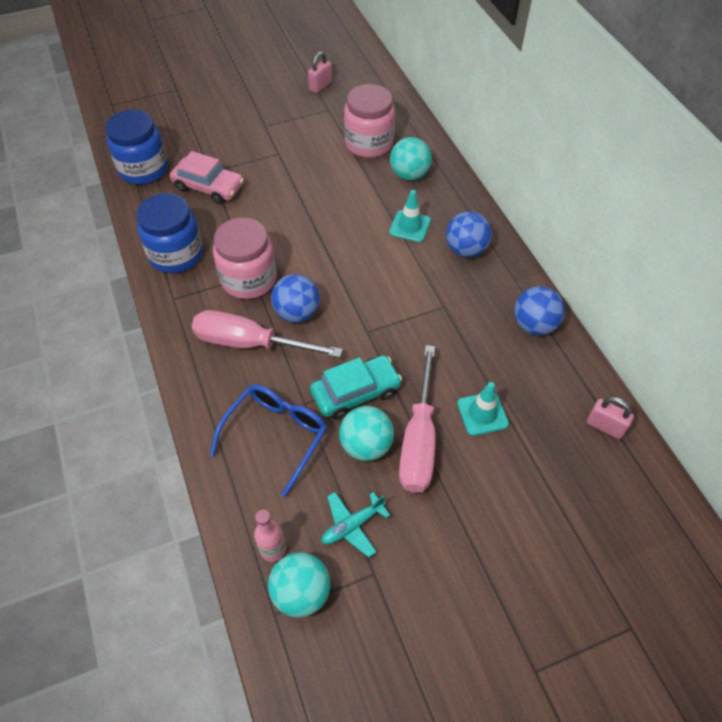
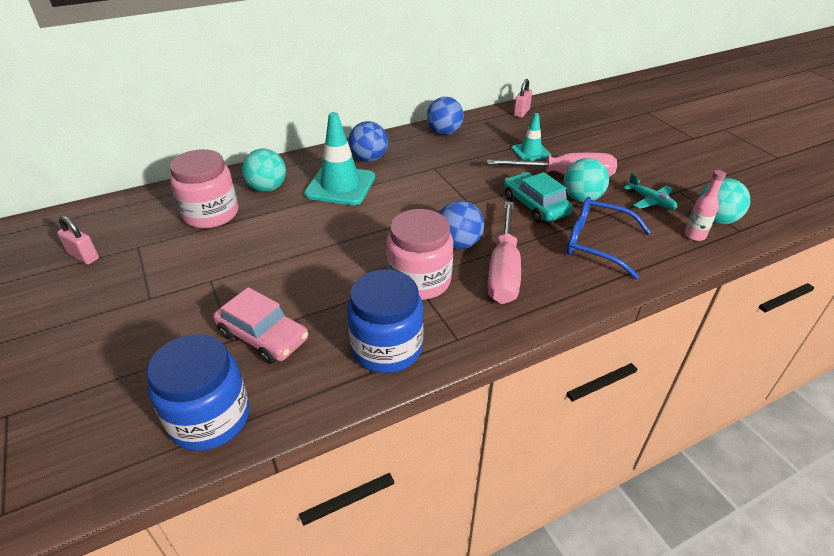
camera: 95 degrees left, 15 degrees down
(208, 187) = (263, 336): pink car -> pink car turned 105 degrees clockwise
(410, 226) = (340, 186): turquoise traffic cone -> turquoise traffic cone, size x1.72

